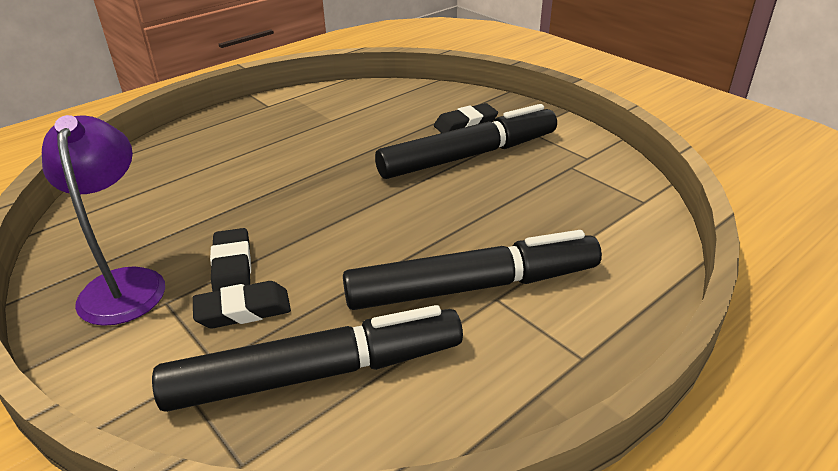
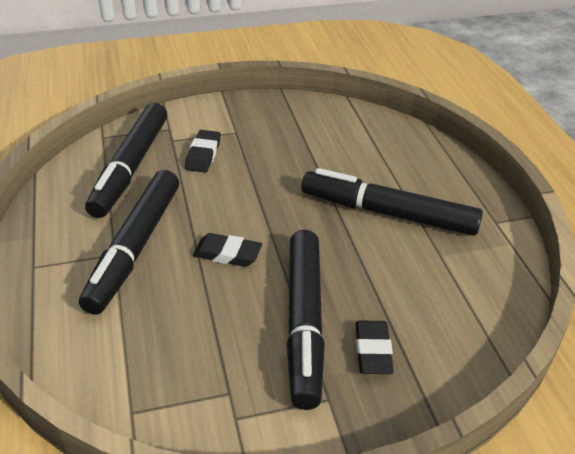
camera: 115 degrees right, 5 degrees up
(124, 283) = (265, 121): purple lamp -> none
(232, 266) = (248, 158): black eraser -> black eraser (227, 254)
(288, 152) = (388, 213): none -> black marker

